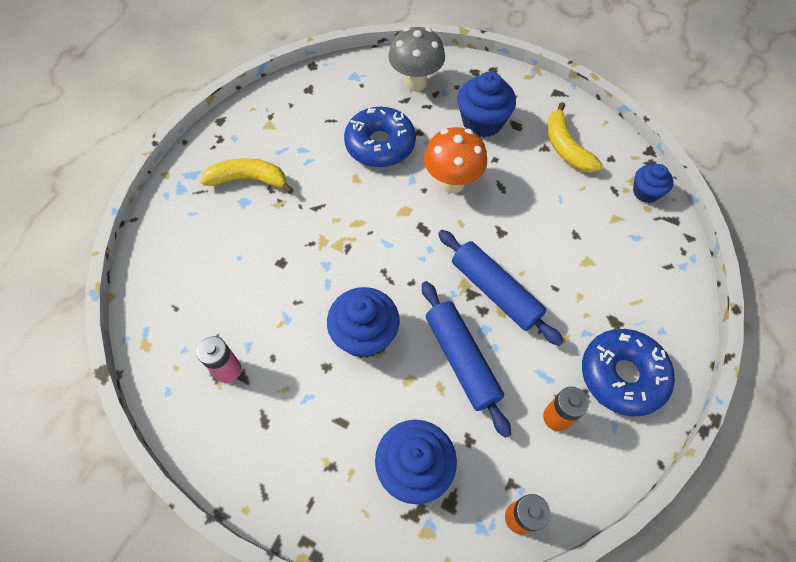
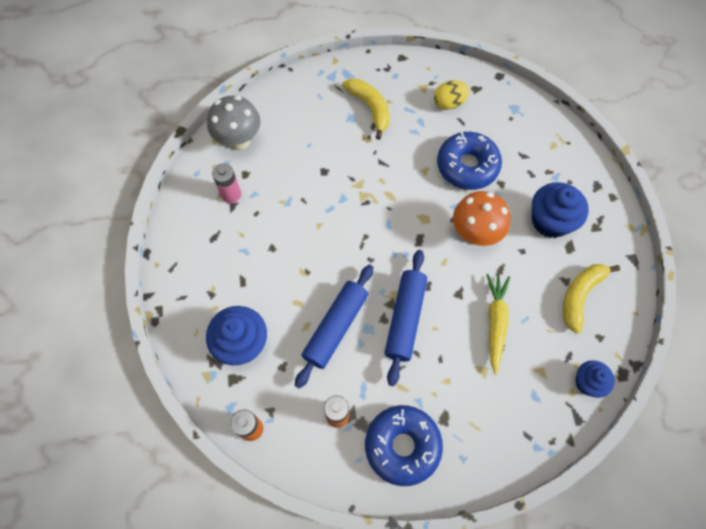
camera: 55 degrees right, 5 degrees up
(304, 117) = (449, 103): none -> yellow egg
(365, 335) = (310, 256): blue cupcake -> none
(415, 83) = (546, 151): grey mushroom -> grey mushroom (239, 141)
(549, 222) = (495, 323): none -> yellow carrot

